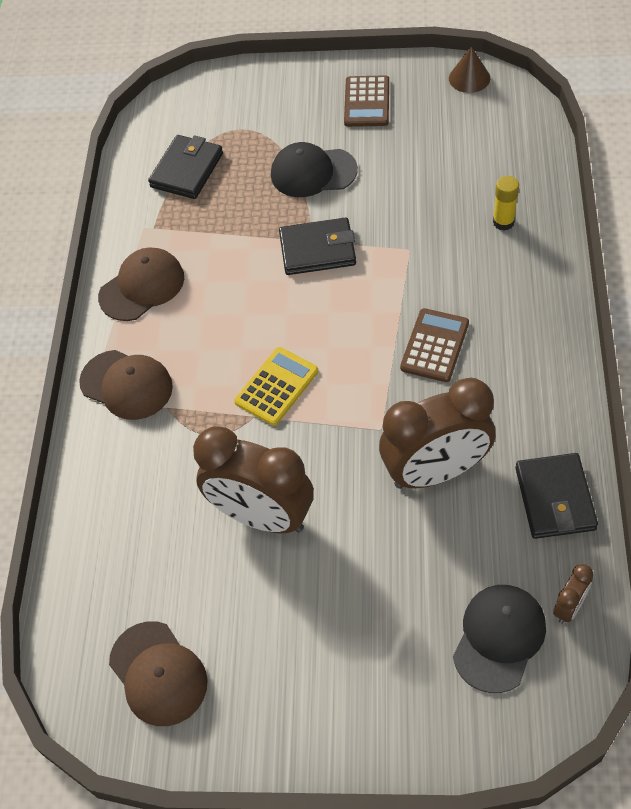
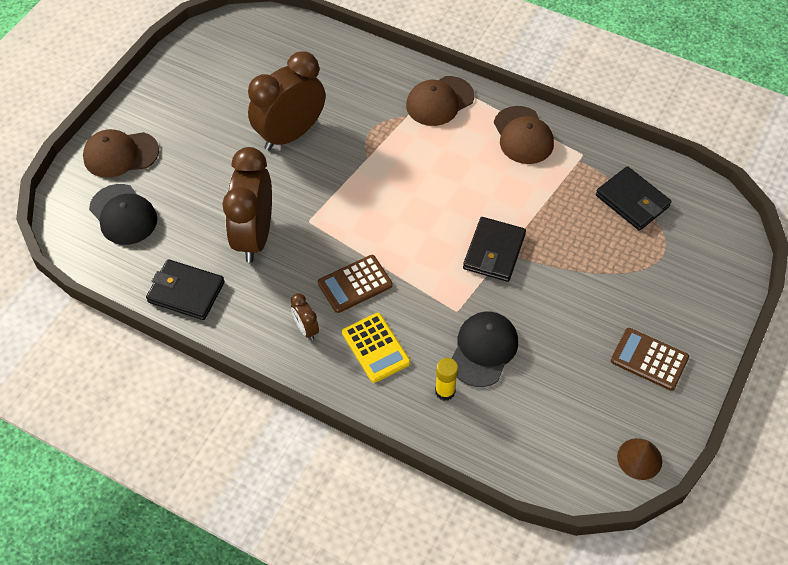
camera: 110 degrees right, 0 degrees up
(158, 674) = (228, 55): brown cap -> brown cap (120, 154)
(277, 387) = (383, 178): yellow calculator -> yellow calculator (375, 348)
(313, 172) = (581, 283): black cap -> black cap (483, 350)
(435, 346) = (355, 284): brown calculator -> brown calculator turned 105 degrees clockwise
(569, 607) = (112, 260): brown clock -> brown clock (306, 329)

